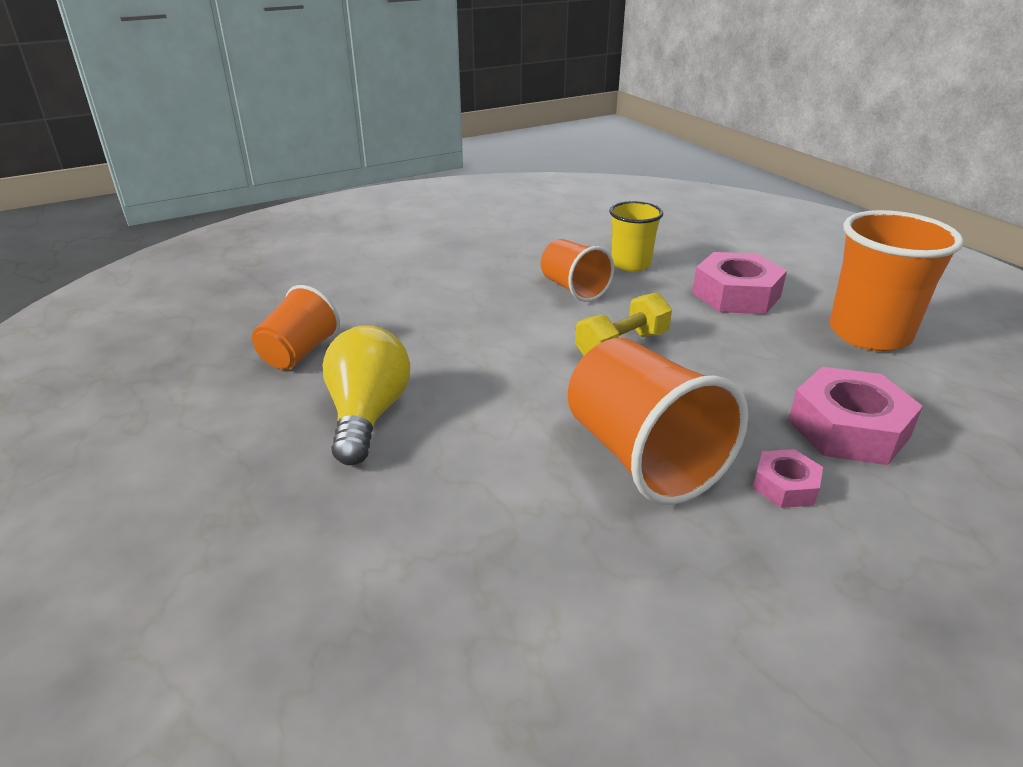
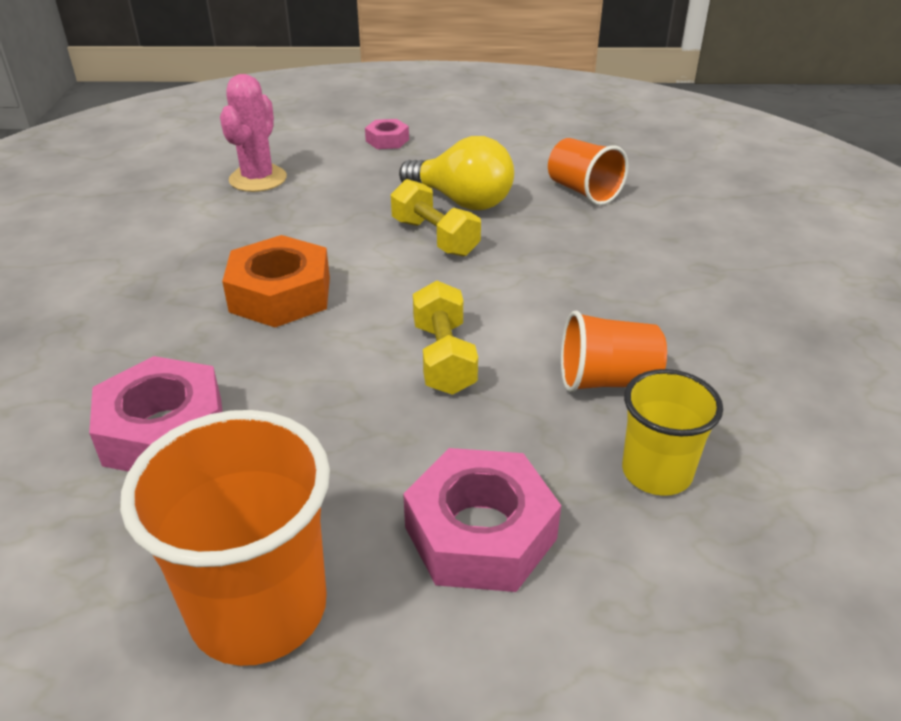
camera: 120 degrees right, 5 degrees up
(420, 627) = (258, 179): none -> pink cactus
(458, 406) = (434, 237): none -> yellow dumbbell
(643, 457) = (280, 294): orange cup -> orange nut
(785, 486) = (167, 345): pink nut -> pink nut (387, 140)

